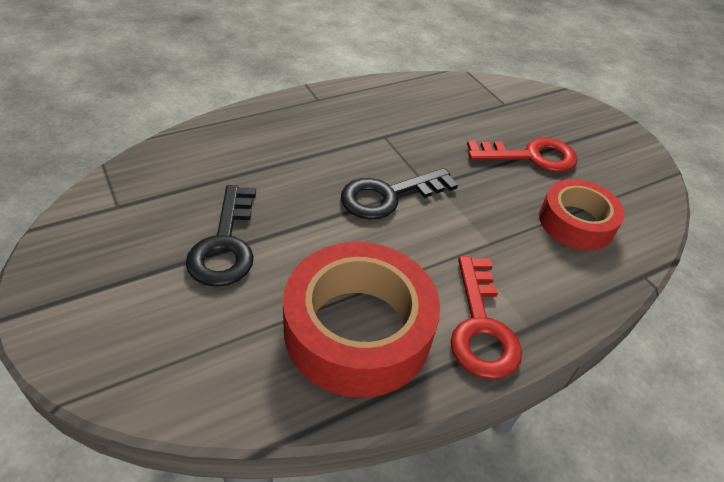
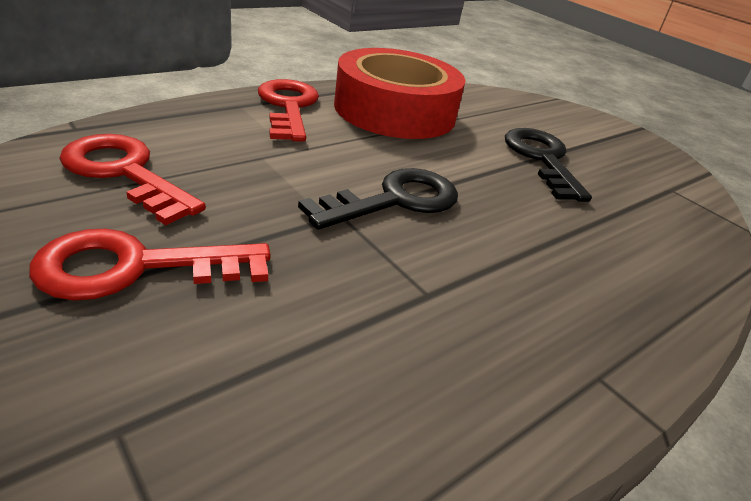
camera: 170 degrees right, 10 degrees down
(576, 222) = (124, 173): red tape -> red key

